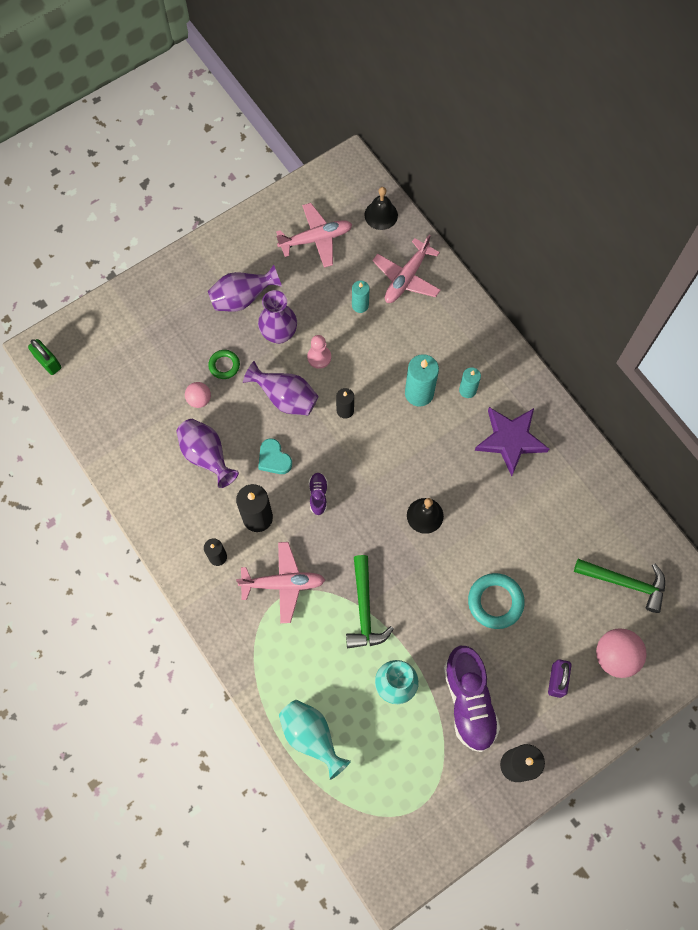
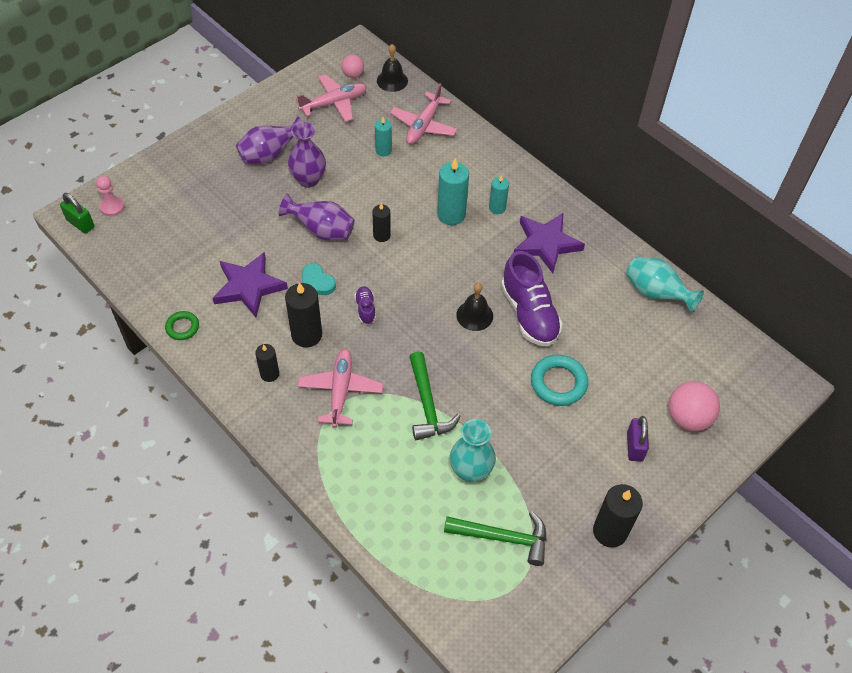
camera: 10 degrees left, 15 degrees down
(199, 399) = (236, 240): pink ball -> pink ball (353, 75)
(207, 456) = (248, 287): purple vase -> purple star
(224, 365) = (258, 210): green ring -> green ring (182, 327)
(283, 584) = (340, 391): pink plane -> pink plane turned 75 degrees counterclockwise
(311, 736) = (390, 530): turquoise vase -> turquoise vase (656, 293)
(319, 357) = (350, 195): pink pawn -> pink pawn (112, 207)
(469, 701) = (549, 477): purple shoe -> purple shoe (529, 314)
(625, 583) = (683, 352): green hammer -> green hammer (503, 537)

